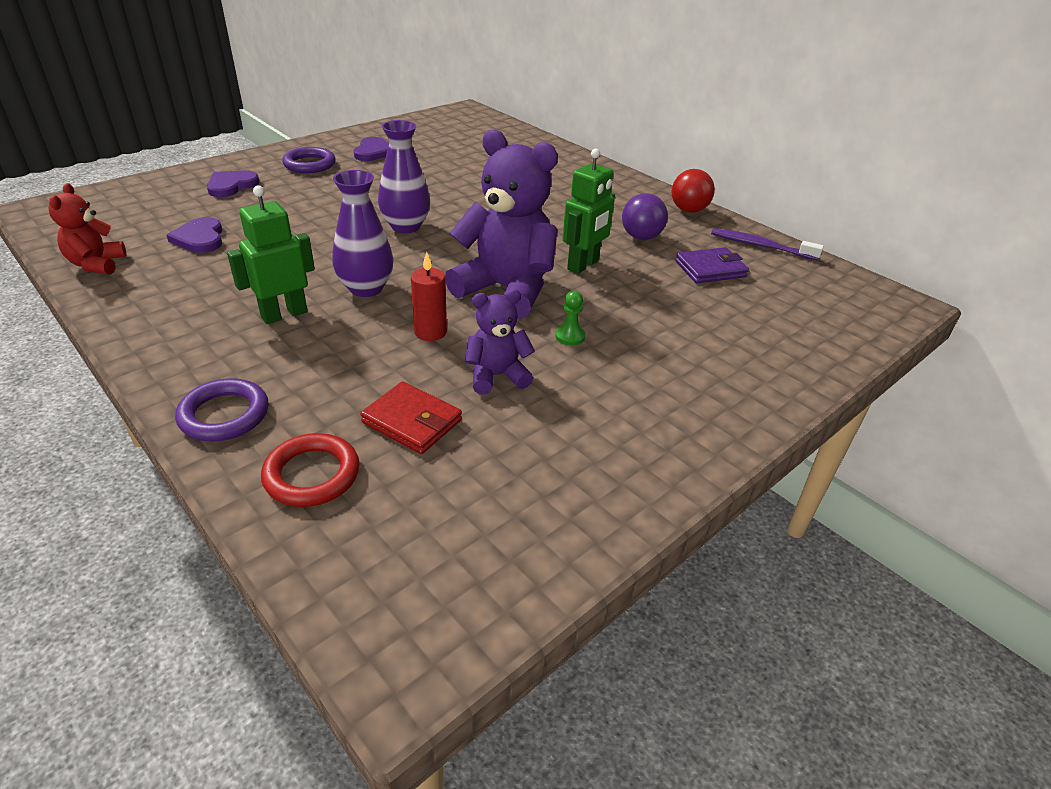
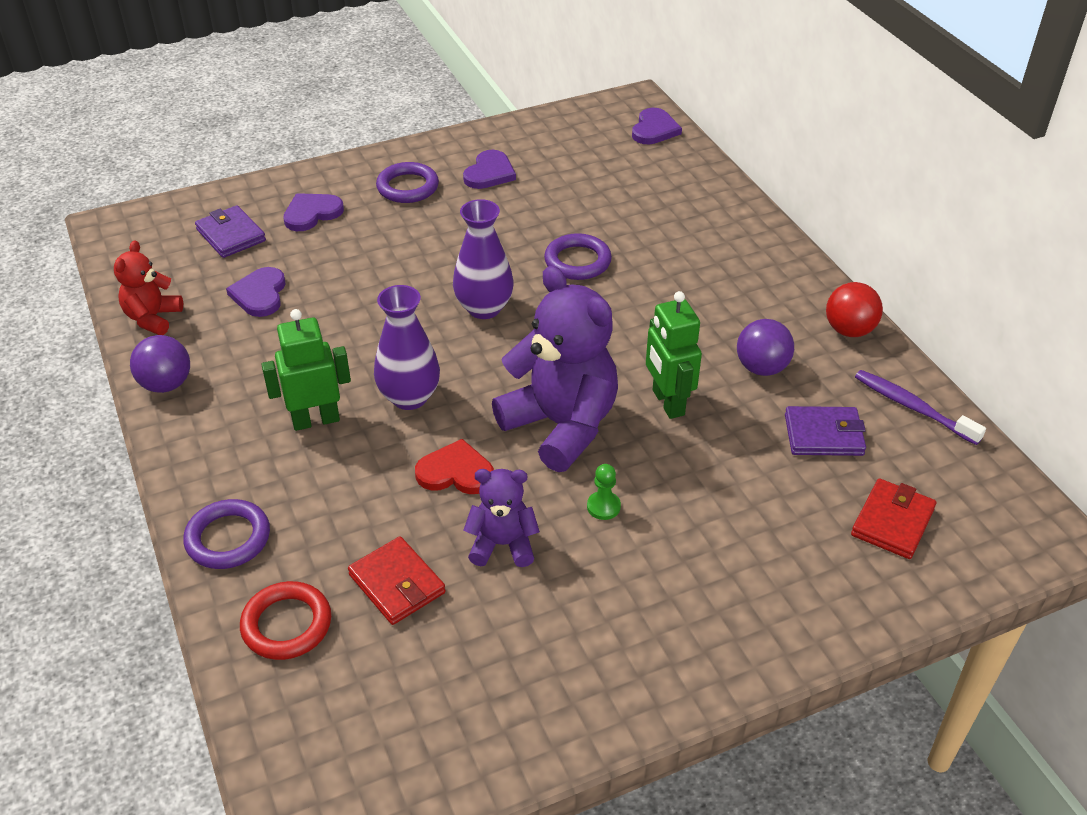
camera: 20 degrees right, 5 degrees up
(123, 308) = (166, 384): none -> purple ball
(160, 204) = (231, 235): none -> purple wallet
(430, 332) = (456, 472): red candle -> red heart
(468, 193) = (577, 261): none -> purple ring
(487, 122) = (654, 129): none -> purple heart
(583, 265) = (667, 403): green robot -> green robot turned 105 degrees clockwise
(794, 313) = (892, 522): none -> red wallet

